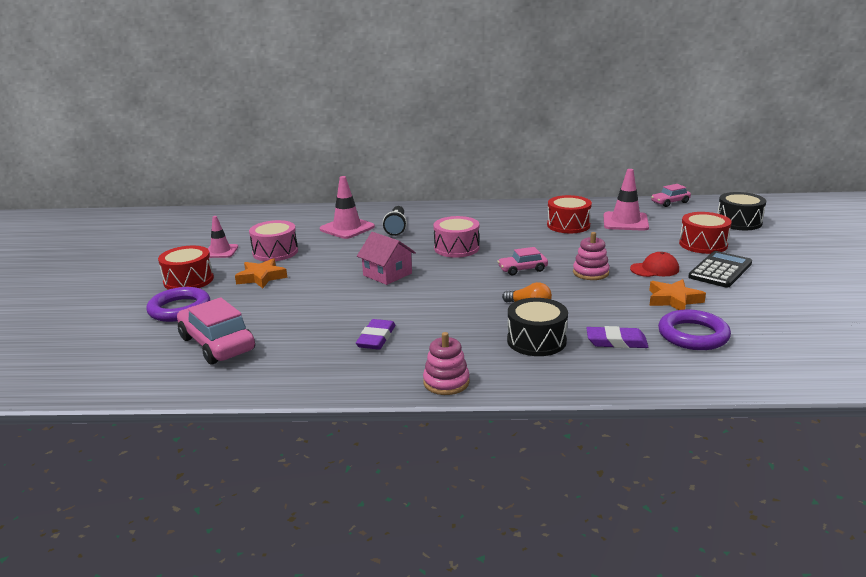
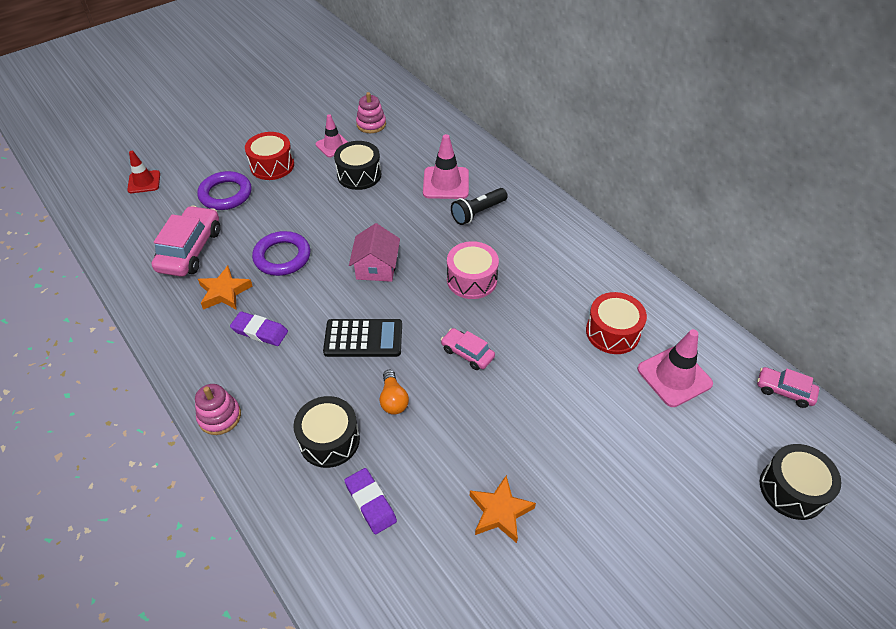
camera: 50 degrees right, 25 degrees up
(71, 344) = (144, 182): none -> red traffic cone
(261, 277) = (308, 199): orange star -> orange star (224, 292)
(275, 252) = (359, 175): pink drum -> black drum
(376, 338) = (260, 331): purple eraser -> purple eraser turned 45 degrees clockwise
(590, 273) = (506, 410): pink stacking toy -> pink stacking toy (371, 124)
(654, 269) = (564, 462): red cap -> none
(693, 335) = (430, 562): purple ring -> purple ring (282, 257)
(703, 244) = (679, 479): red drum -> none
(720, 270) = (617, 526): black calculator -> black calculator (363, 338)

